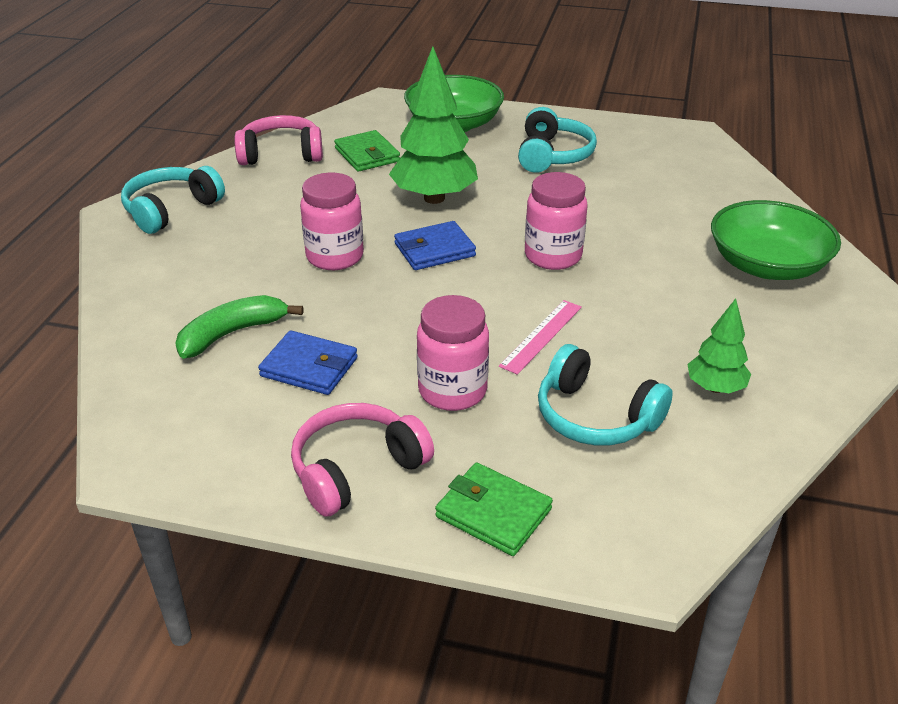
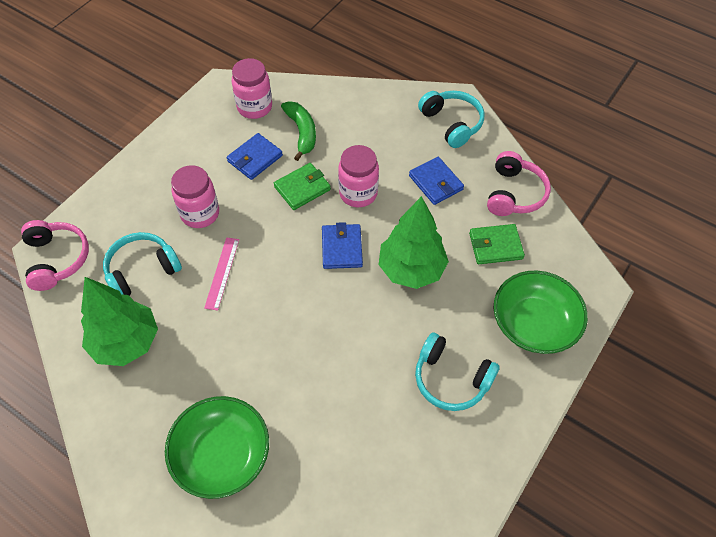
camera: 110 degrees right, 20 degrees up
(287, 204) = (435, 183): none -> blue wallet
(356, 469) = (169, 160): pink headphones -> pink headphones (57, 259)
(493, 513) = (109, 202): green wallet -> green wallet (302, 188)
(541, 336) = (222, 273): pink ruler -> pink ruler turned 45 degrees clockwise
(553, 256) = (302, 315): pink jar -> pink jar (254, 107)
(715, 388) = (126, 342): green tree -> green tree, size x1.84

